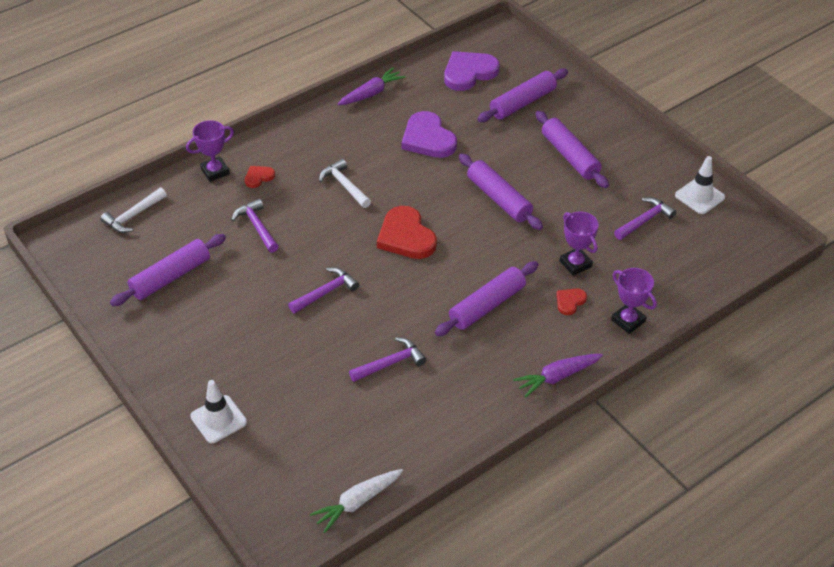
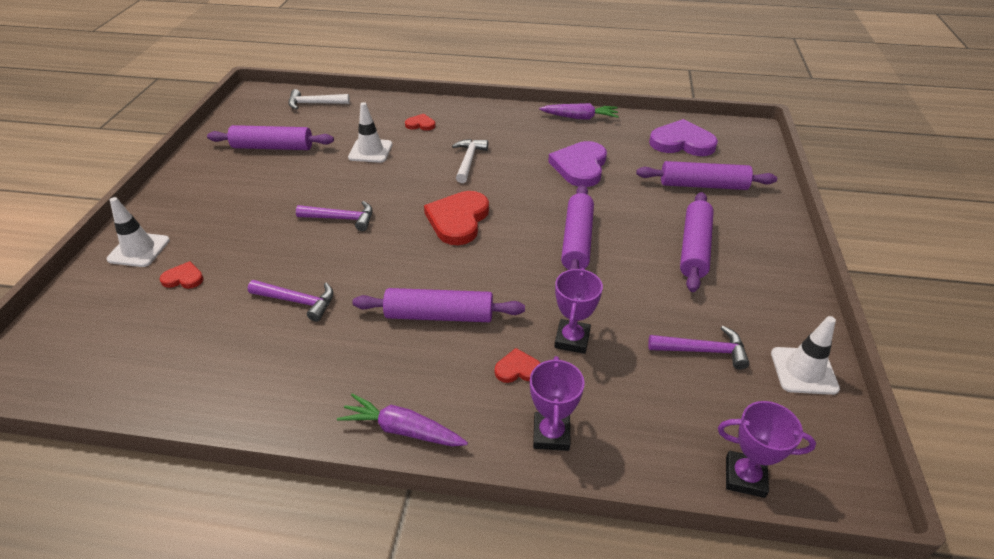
camera: 45 degrees right, 5 degrees down
(215, 171) = (400, 107): purple trophy -> purple trophy (745, 477)
(257, 227) = (370, 151): purple hammer -> white traffic cone
(289, 409) = (183, 278): none -> red heart
(357, 502) = (93, 389): white carrot -> none

